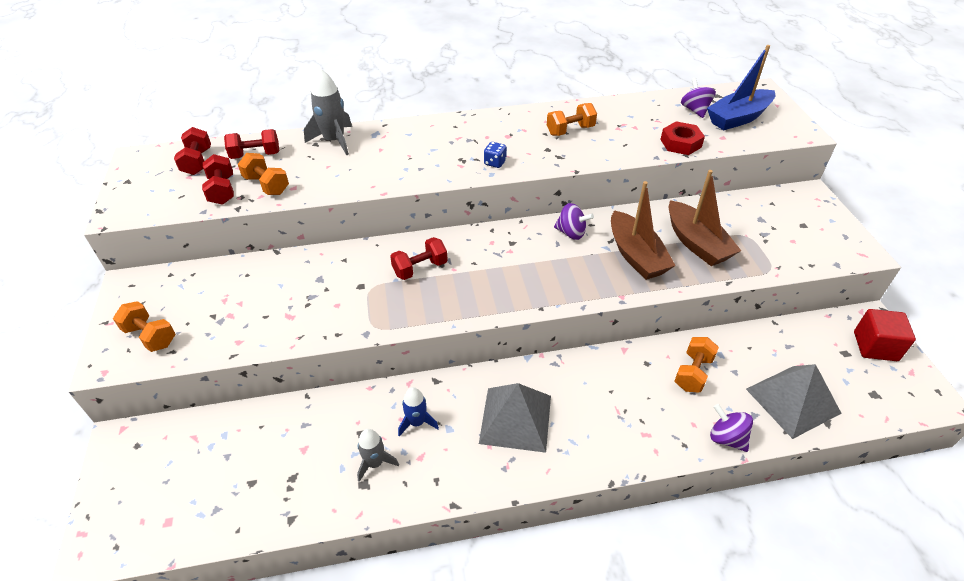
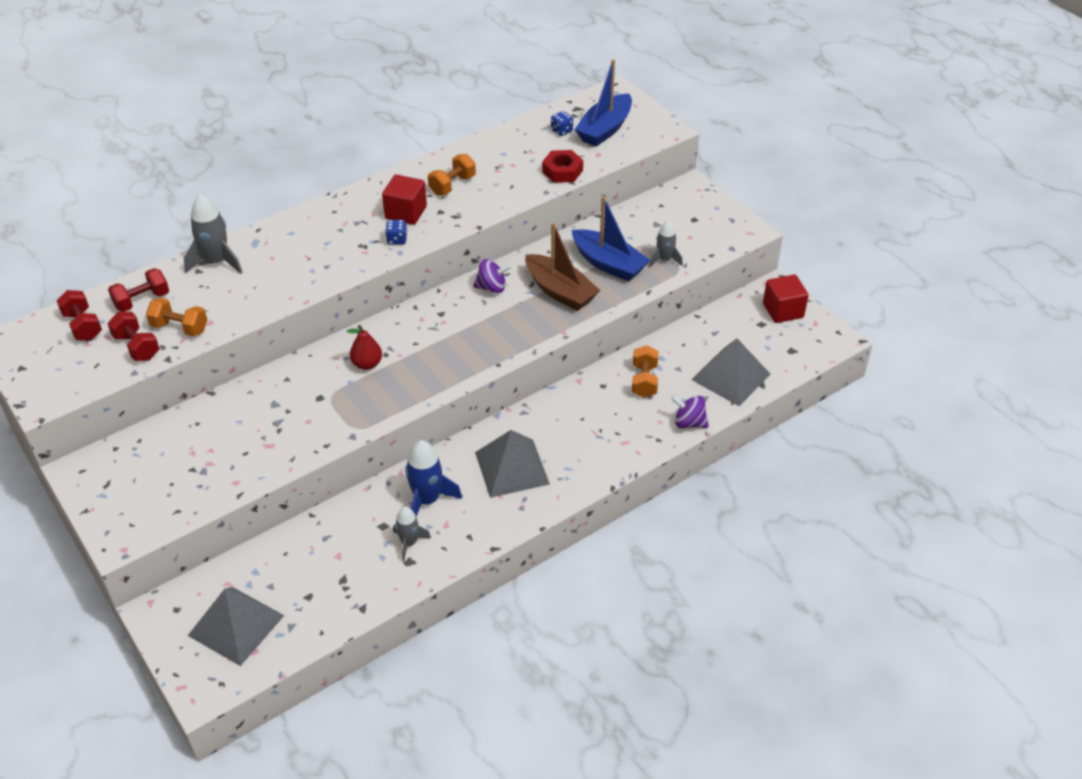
camera: 25 degrees left, 0 degrees up
(150, 336) = (143, 506): orange dumbbell -> none
(171, 486) = (236, 625): none -> grey pyramid
(417, 422) = (427, 500): blue rocket -> blue rocket, size x1.60
(420, 268) = (367, 364): red dumbbell -> red pear
(516, 142) = (406, 212): none -> red cube
(695, 110) = (561, 131): purple spinning top -> blue dice
(696, 243) = (608, 264): brown boat -> blue boat
(757, 255) = (664, 260): none -> grey rocket

